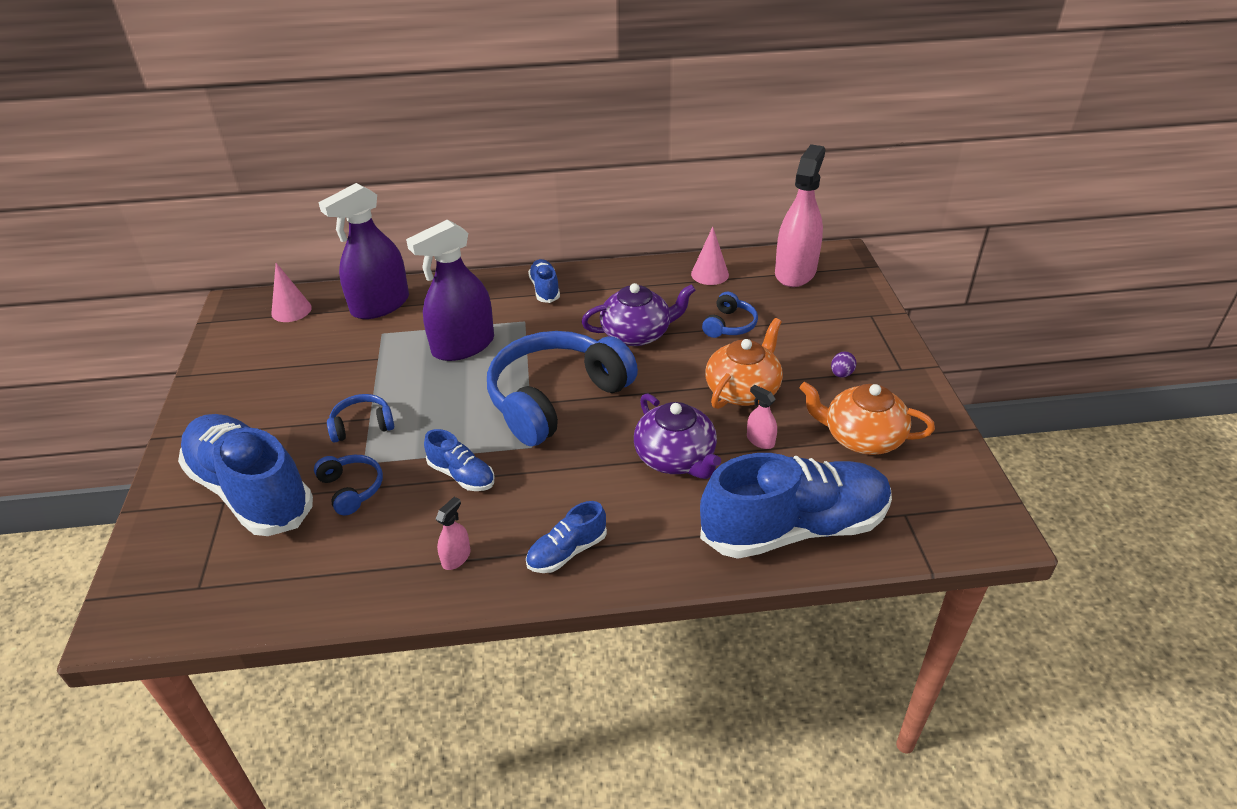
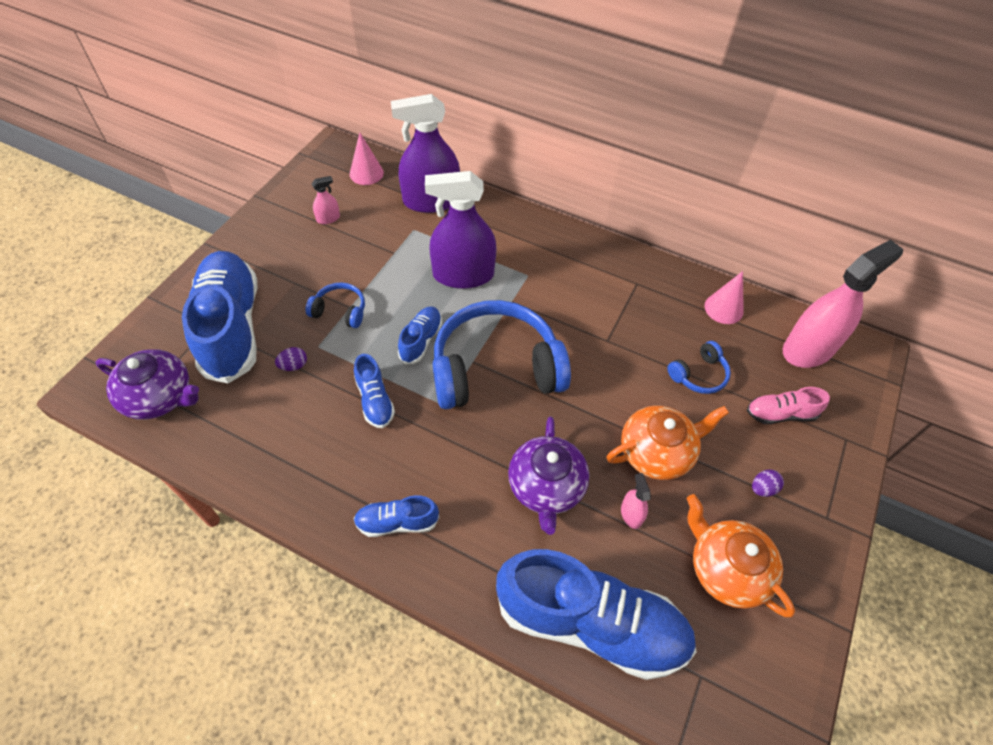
camera: 30 degrees right, 15 degrees up
(351, 489) = (293, 366): blue headphones -> purple egg
(456, 558) = (318, 474): pink spray bottle -> pink spray bottle (328, 218)
(545, 289) = (567, 251): blue shoe -> blue shoe (421, 340)
(637, 334) = (610, 339): purple teapot -> purple teapot (160, 397)
(812, 322) = (780, 414): none -> pink shoe

